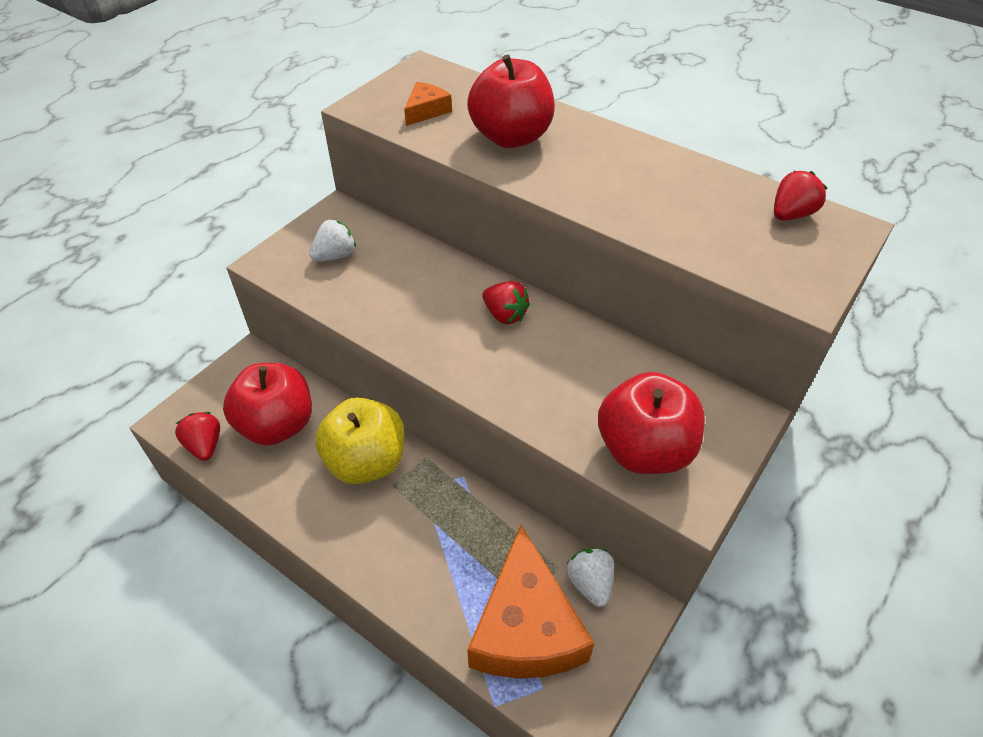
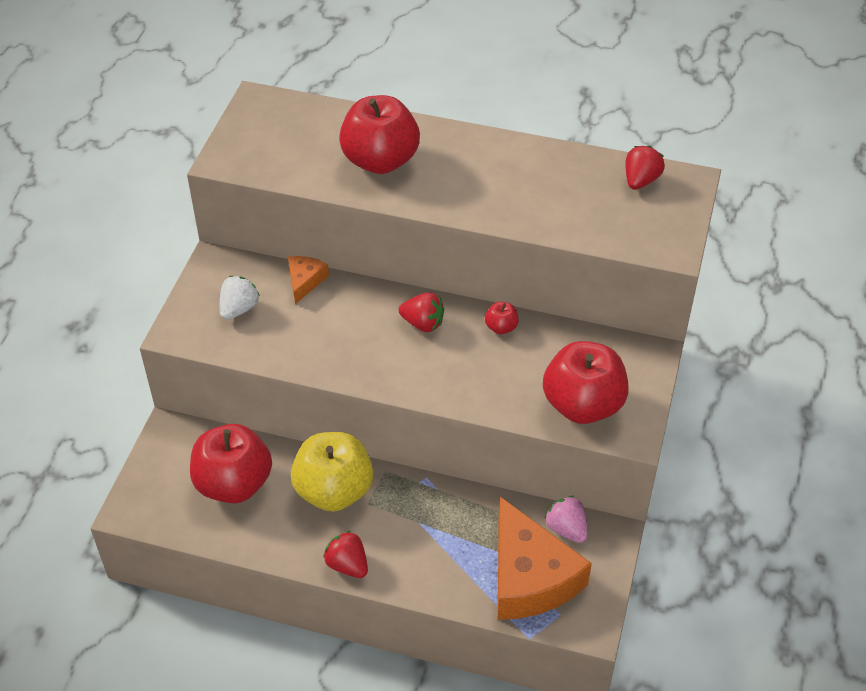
camera: 20 degrees left, 0 degrees up
(205, 445) = (176, 521): red strawberry -> red strawberry (347, 565)
(426, 111) = (288, 150): orange cheese -> orange cheese (305, 281)
(585, 340) = (501, 327): none -> red apple
(590, 583) = (566, 529): white strawberry -> pink strawberry

